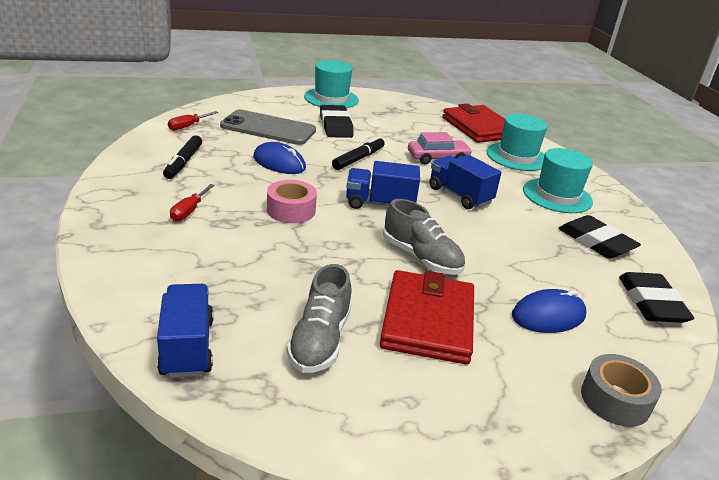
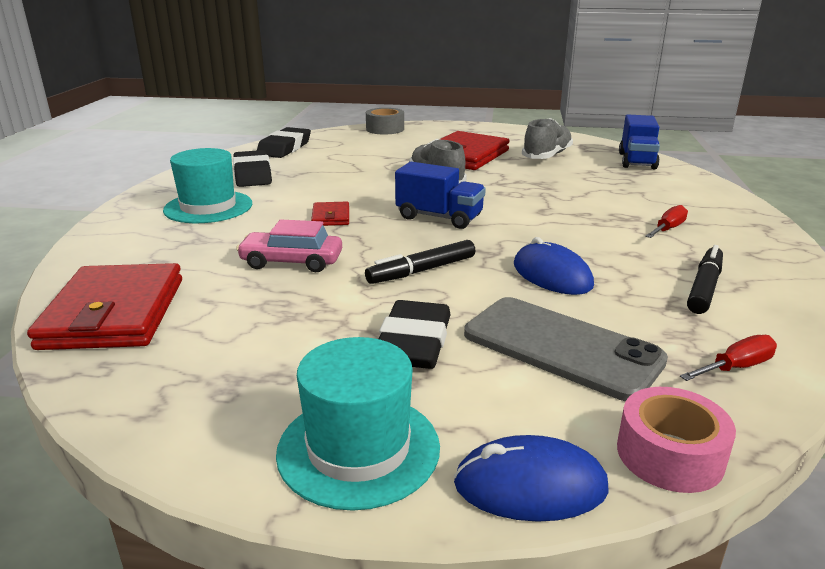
camera: 155 degrees left, 5 degrees down
(291, 210) = (548, 220): pink tape -> pink tape (669, 454)
(459, 195) = (330, 217): blue truck -> red wallet
(517, 157) = (159, 253): turquoise hat -> none
(548, 315) = (374, 150): blue mouse -> blue mouse (530, 486)

